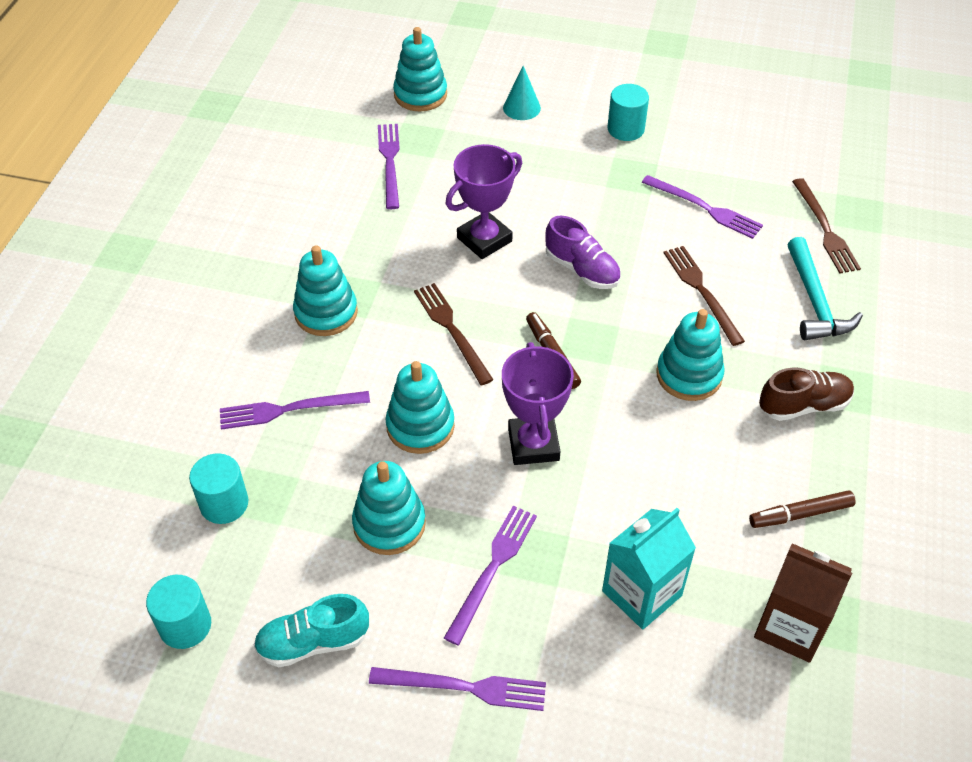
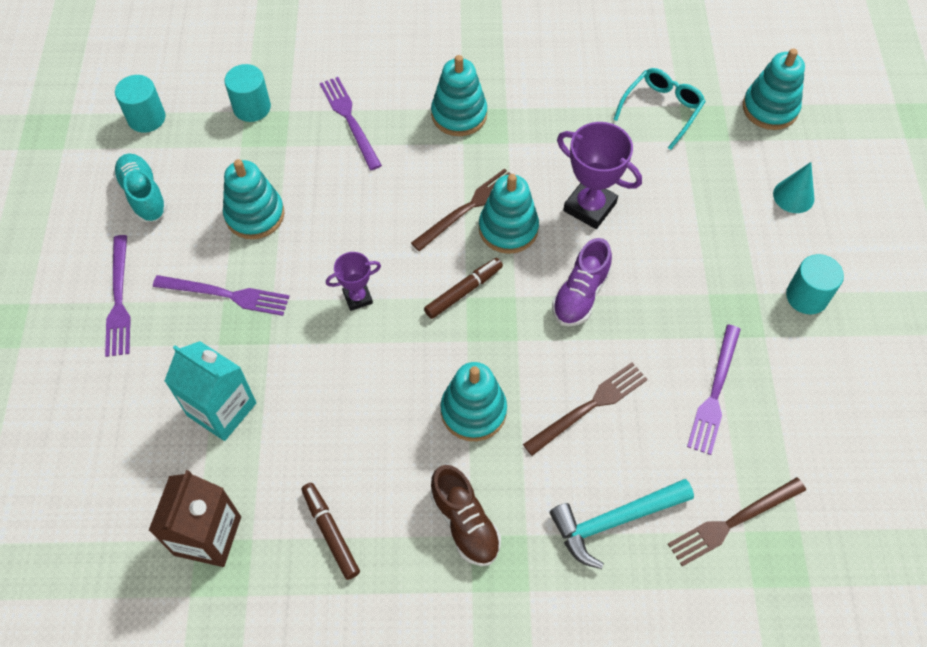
camera: 75 degrees right, 10 degrees up
(390, 162) = (662, 109): purple fork -> turquoise glasses
(420, 426) = (356, 211): turquoise stacking toy -> turquoise stacking toy (508, 229)
(533, 444) = (357, 297): purple trophy -> purple trophy, size x0.58

